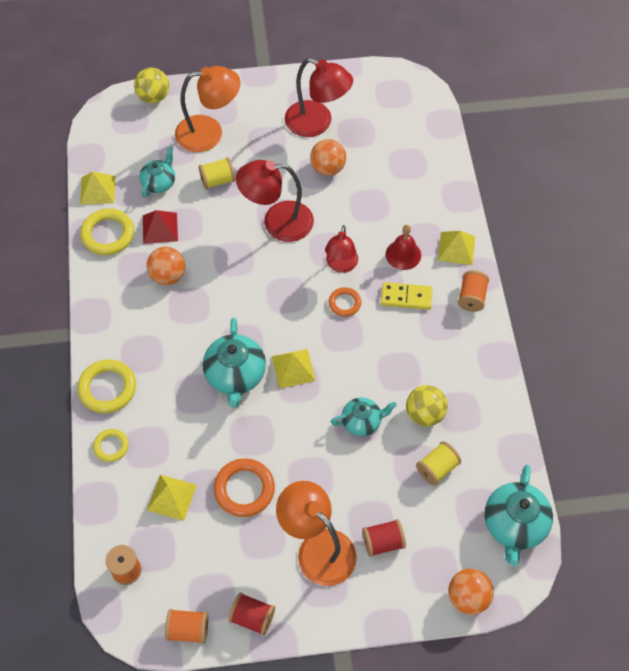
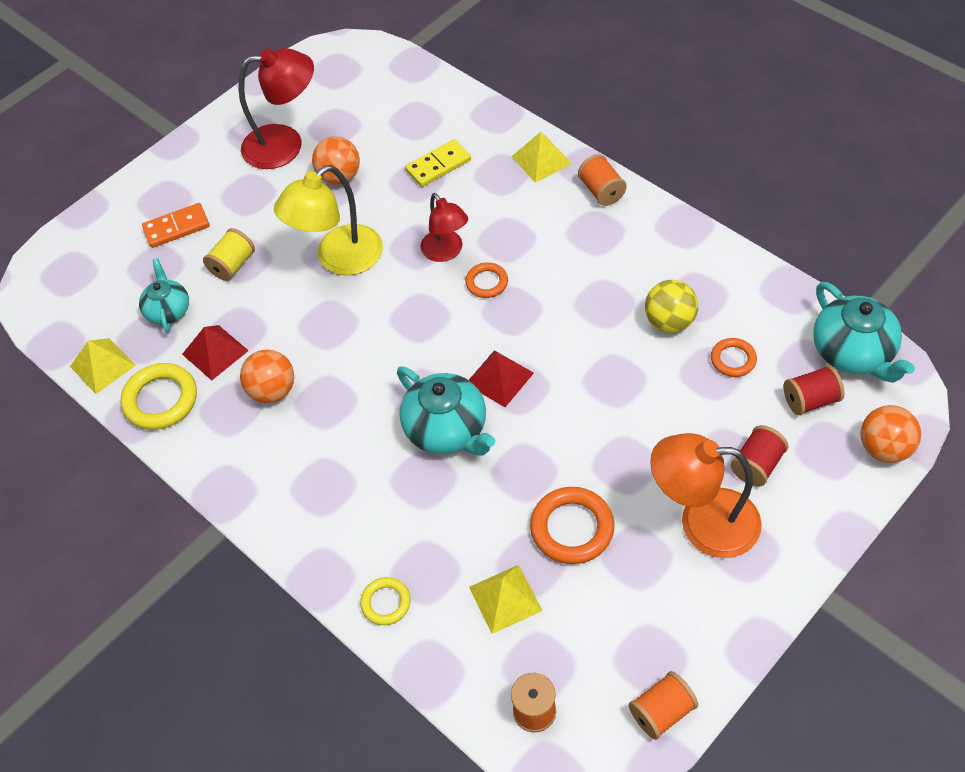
camera: 35 degrees left, 5 degrees down
(107, 388) = (320, 549): yellow ring -> none
(154, 97) = (76, 235): yellow ball -> none
(209, 133) = (176, 228): orange lamp -> orange domino
(252, 617) = (712, 642): red spool -> red spool (810, 400)
(277, 222) = (339, 259): red lamp -> yellow lamp
(293, 368) = (499, 378): yellow pyramid -> red pyramid
(362, 422) = (619, 374): turquoise teapot -> none
(403, 254) = (497, 200): red bell -> none
(406, 297) = (541, 234): yellow domino -> yellow domino (438, 165)
(437, 468) = (733, 359): yellow spool -> orange ring

